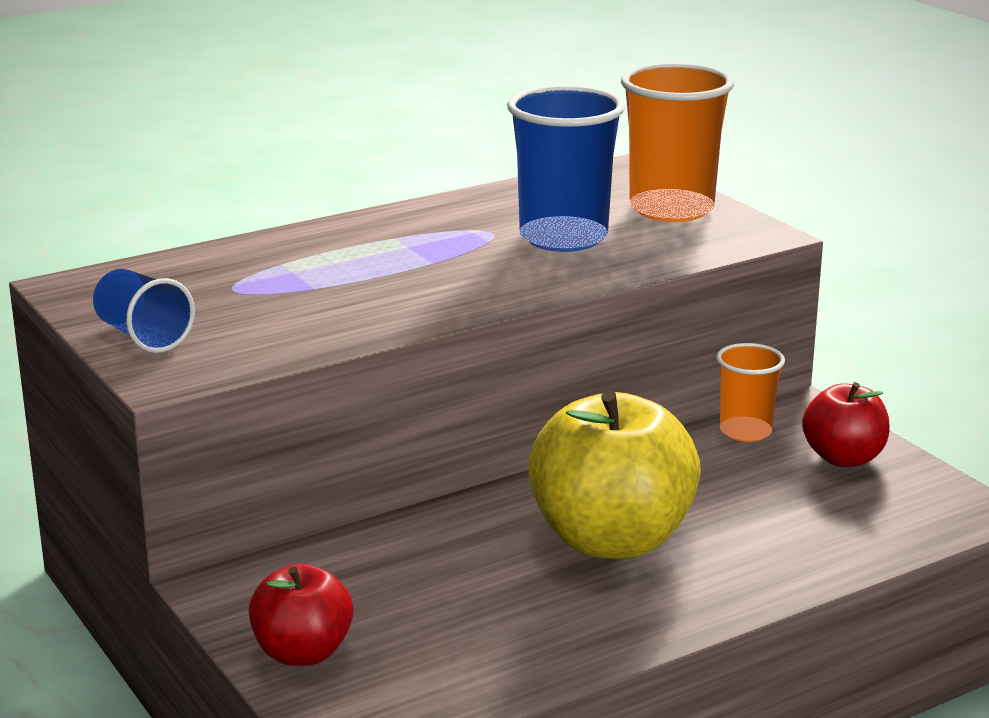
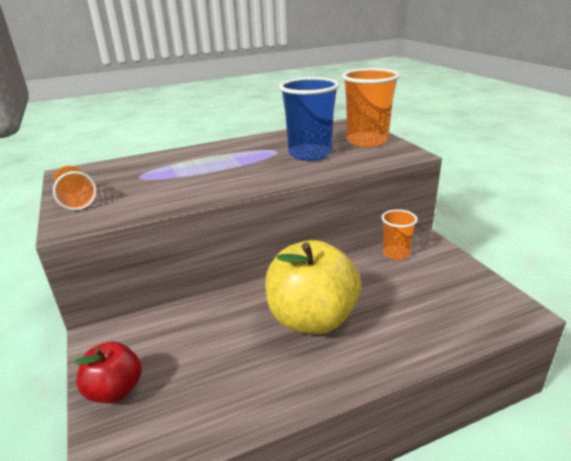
camera: 10 degrees right, 5 degrees up
(143, 336) = (77, 200): blue cup -> orange cup
(843, 458) = (446, 272): red apple -> none

